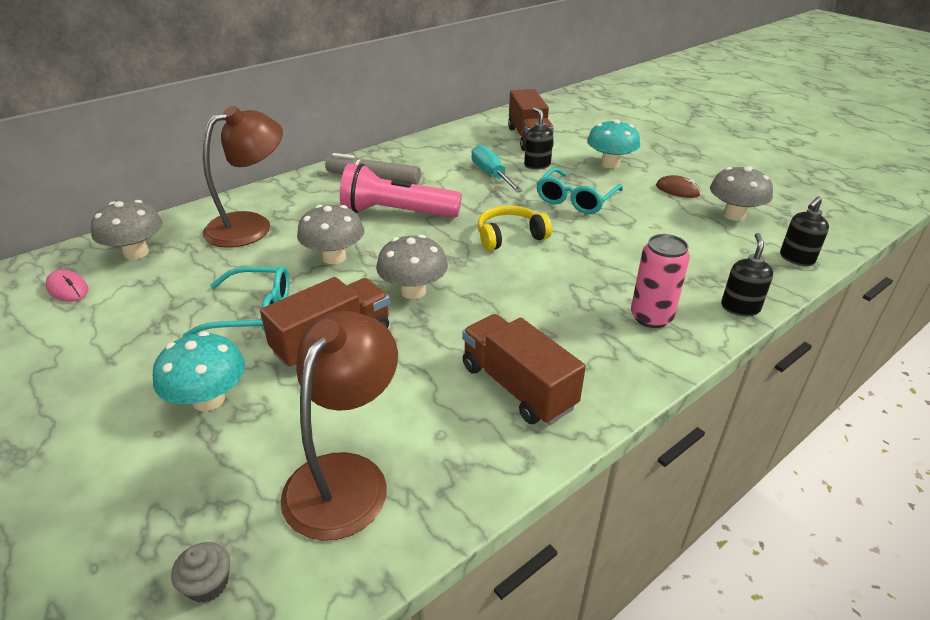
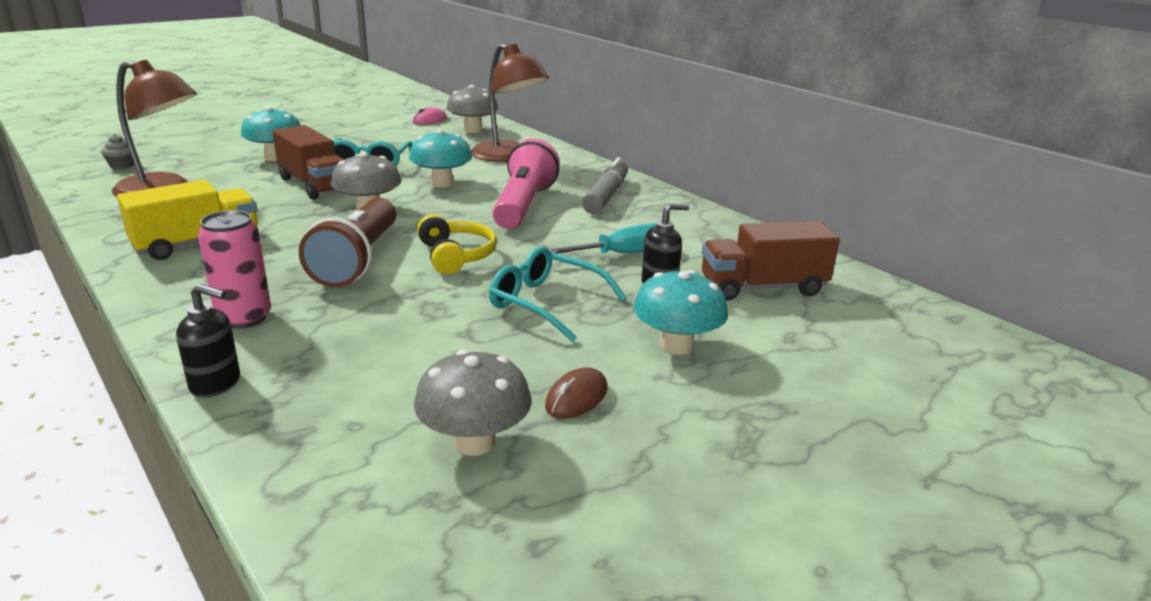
camera: 90 degrees right, 10 degrees down
(334, 257) = (442, 183): grey mushroom -> turquoise mushroom
(517, 386) = (197, 243): brown truck -> yellow truck
(530, 281) = (357, 260): none -> brown flashlight
(796, 259) = (302, 477): black soap dispenser -> none

